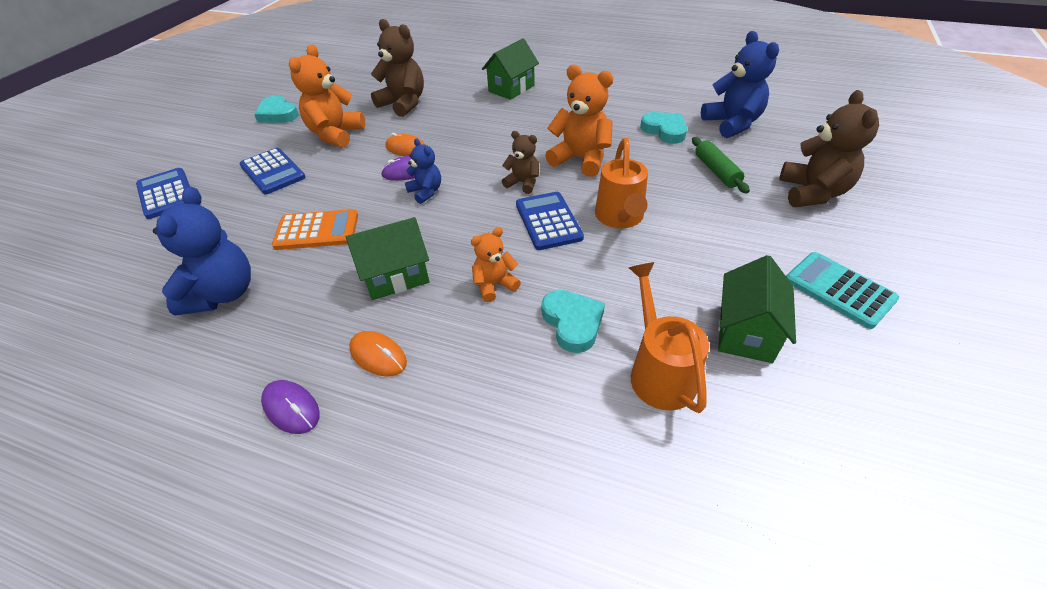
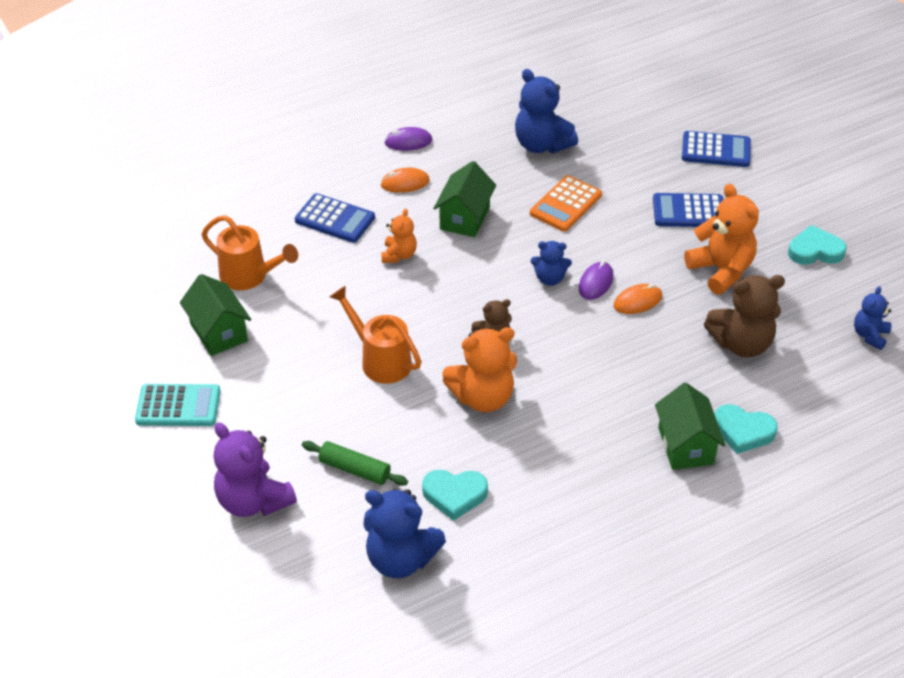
camera: 130 degrees right, 0 degrees up
(348, 76) = (870, 335): none -> blue teddy bear
(548, 221) = (427, 320): blue calculator -> blue calculator (335, 219)
(572, 323) = (325, 268): turquoise heart -> turquoise heart (743, 431)
(812, 193) = (253, 501): brown teddy bear -> purple teddy bear

